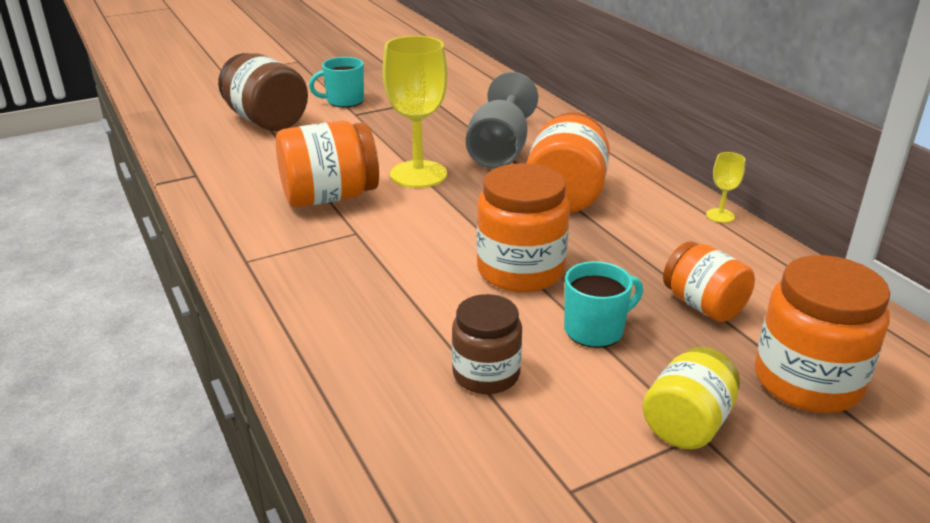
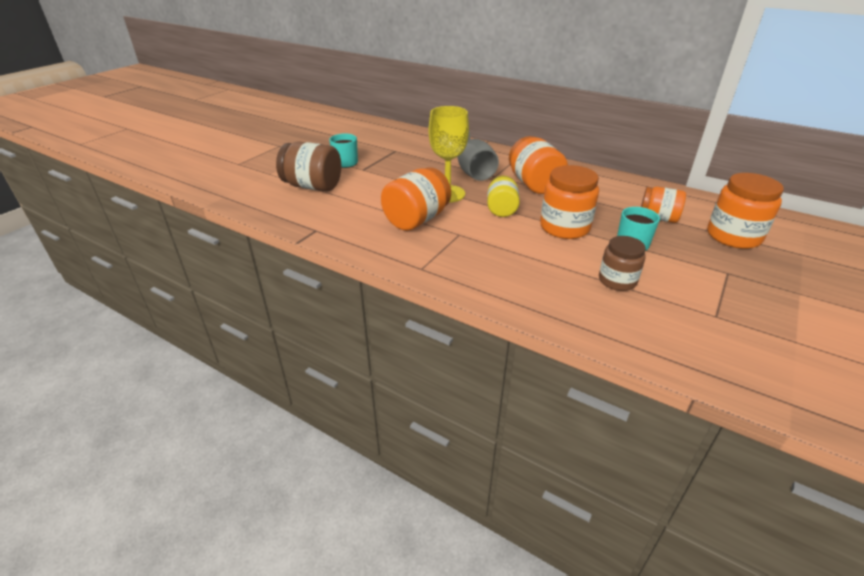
camera: 30 degrees left, 5 degrees up
(687, 424) = (718, 270): yellow jar -> yellow jar (501, 209)
(720, 215) = (611, 175): yellow goblet -> none

